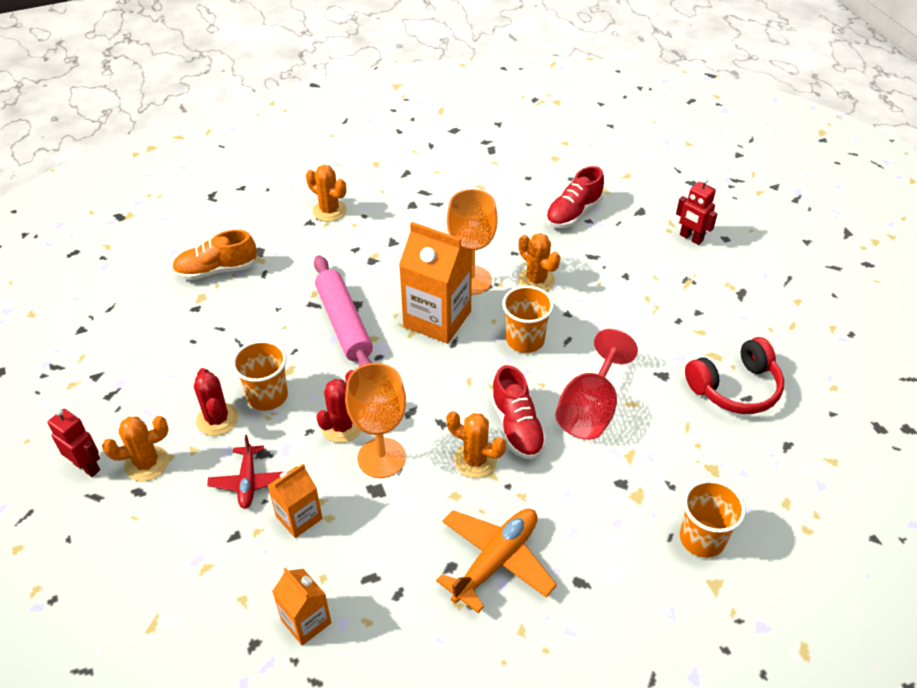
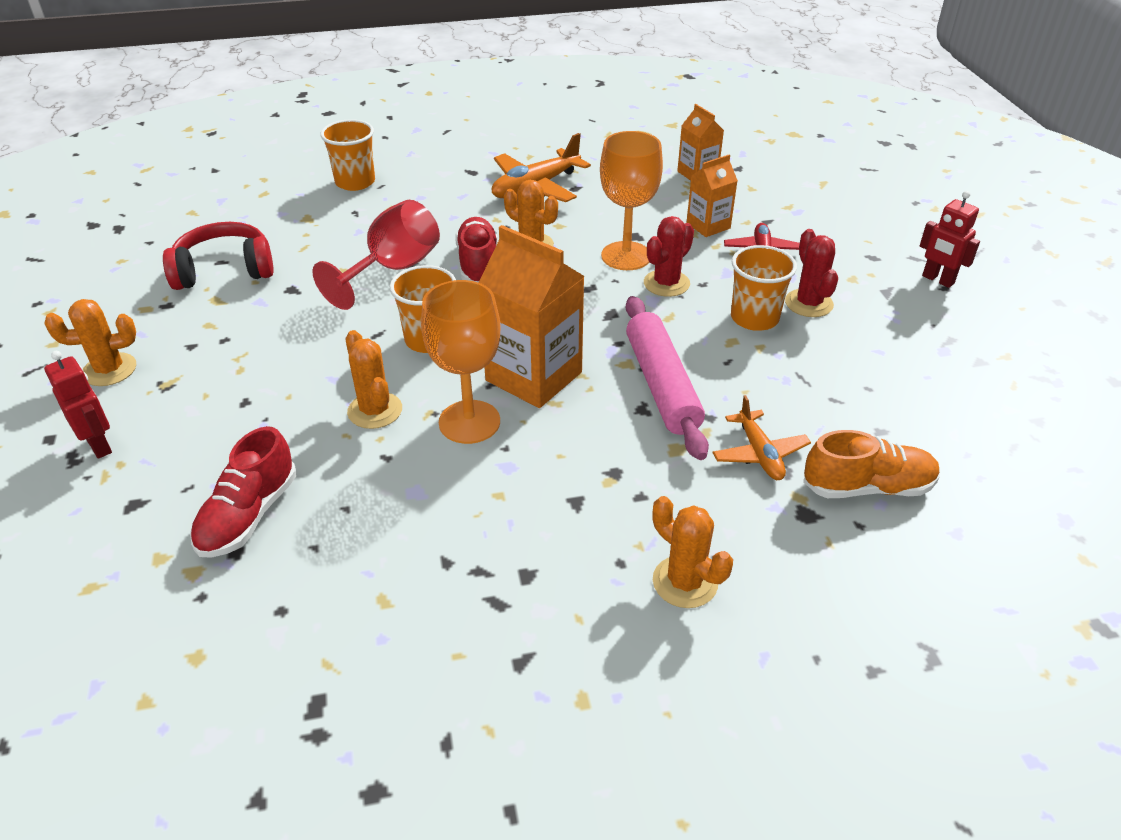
camera: 170 degrees left, 5 degrees down
(147, 463) = (873, 276): orange cactus -> orange cactus (109, 370)
(280, 283) = (759, 453): none -> orange plane
(573, 213) = (248, 515): red shoe -> red shoe turned 150 degrees clockwise

